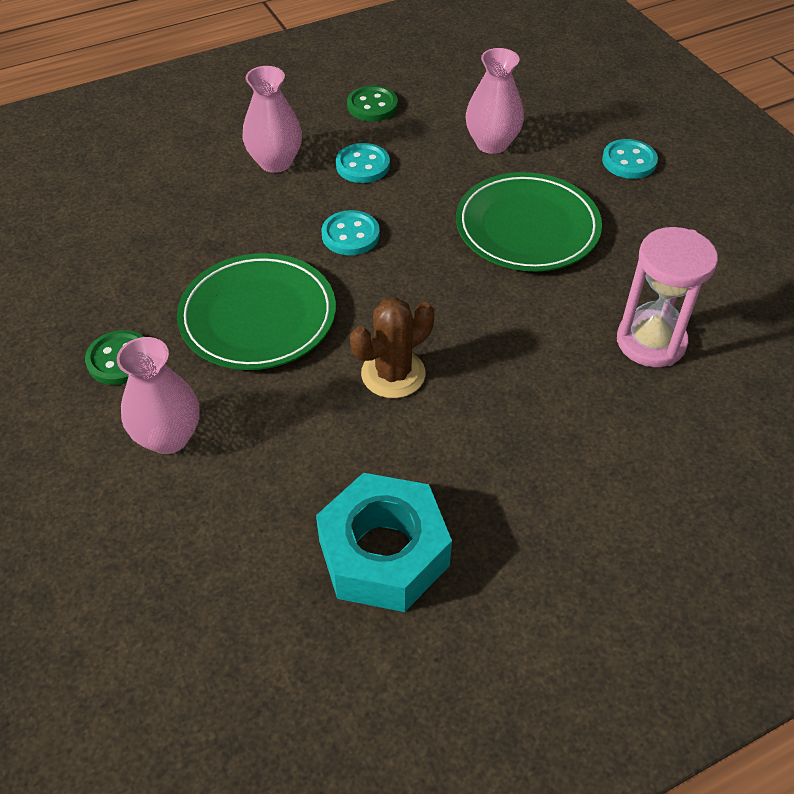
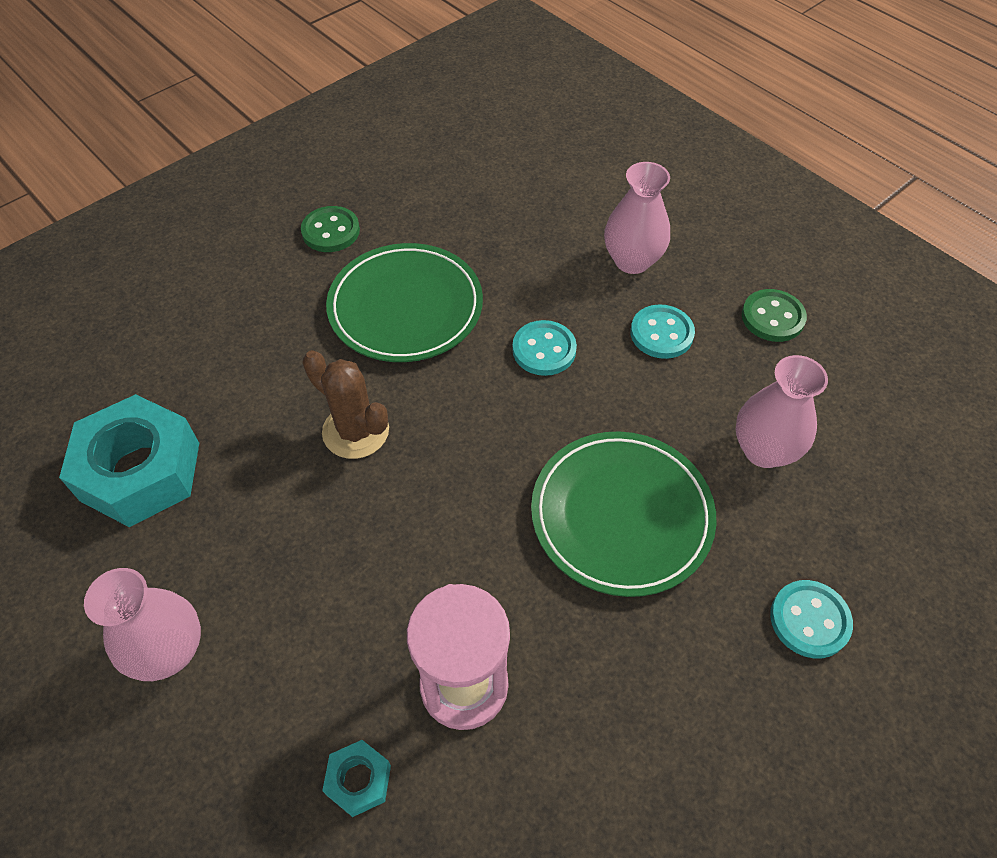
camera: 75 degrees right, 5 degrees up
(168, 437) = (251, 288): pink vase -> pink vase (169, 651)
(718, 415) = (359, 780): none -> turquoise nut

